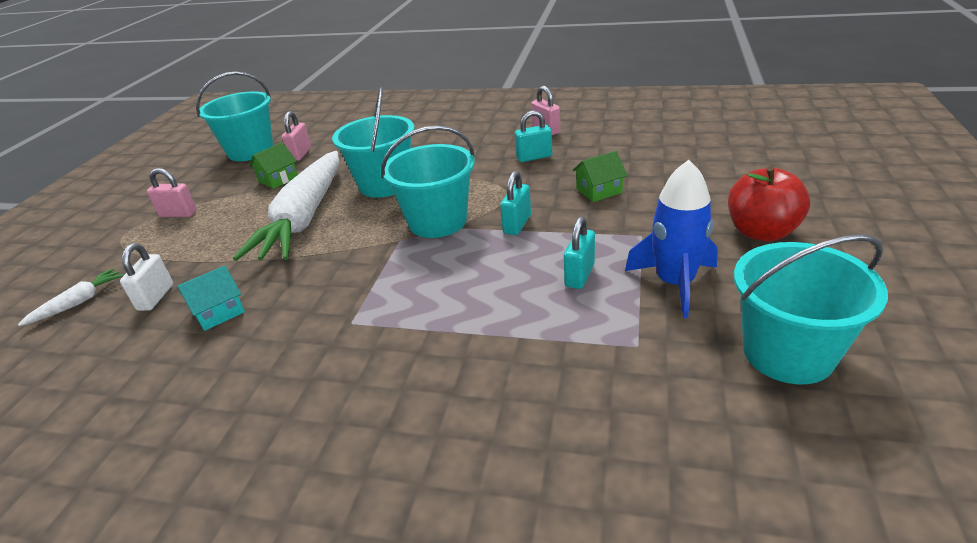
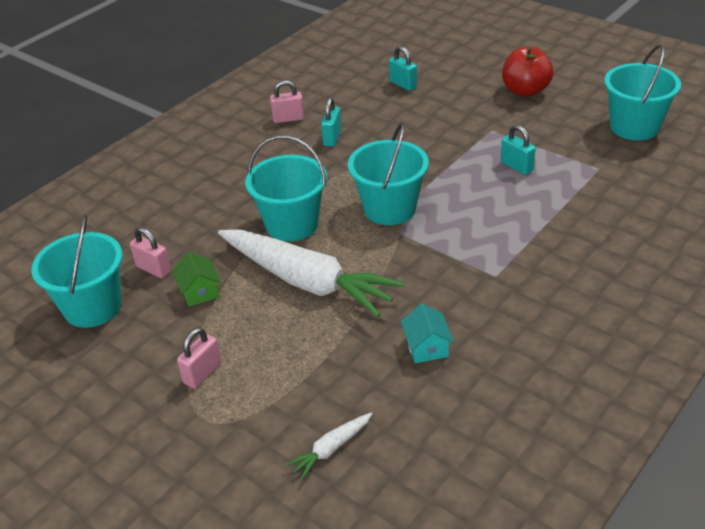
camera: 65 degrees left, 5 degrees up
(78, 302) = (331, 449): white carrot -> white carrot turned 105 degrees counterclockwise
(156, 297) = (368, 389): white padlock -> none
(517, 224) = (431, 173): turquoise padlock -> turquoise padlock (403, 84)
(599, 191) = (418, 127): green house -> none
(674, 283) = (552, 137): blue rocket -> none

